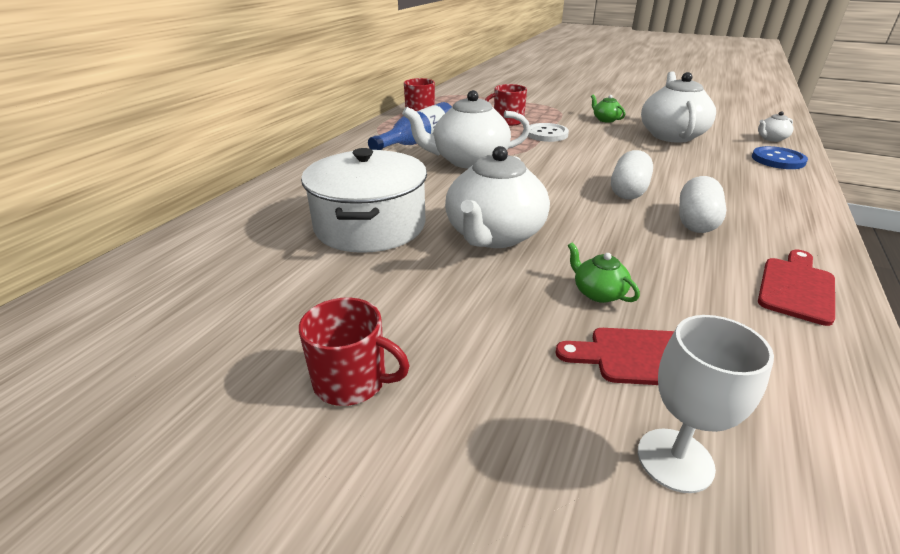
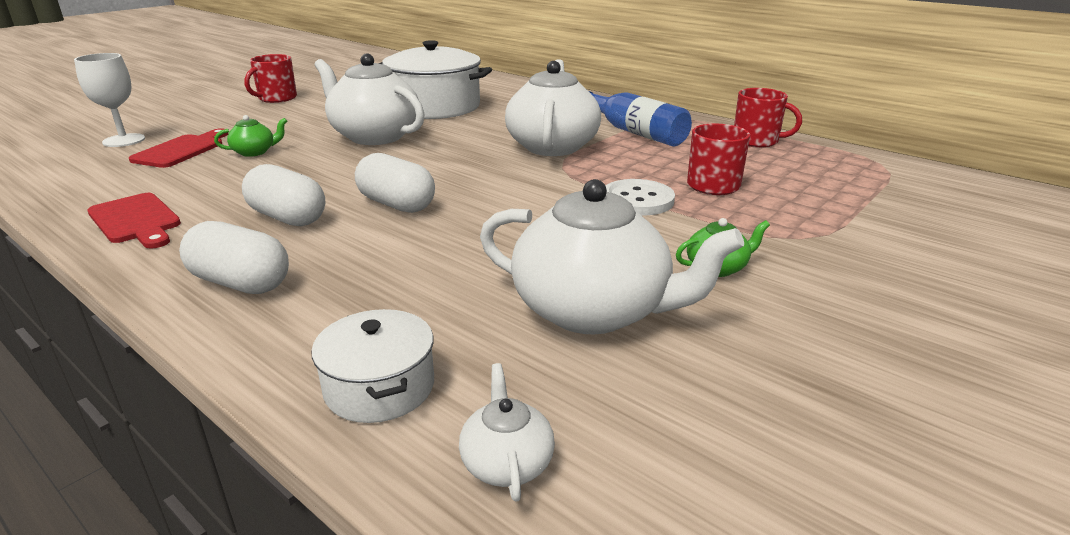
camera: 105 degrees right, 5 degrees down
(778, 160) = (380, 387): blue button -> white pot
(778, 209) = (241, 283): none -> white capsule

